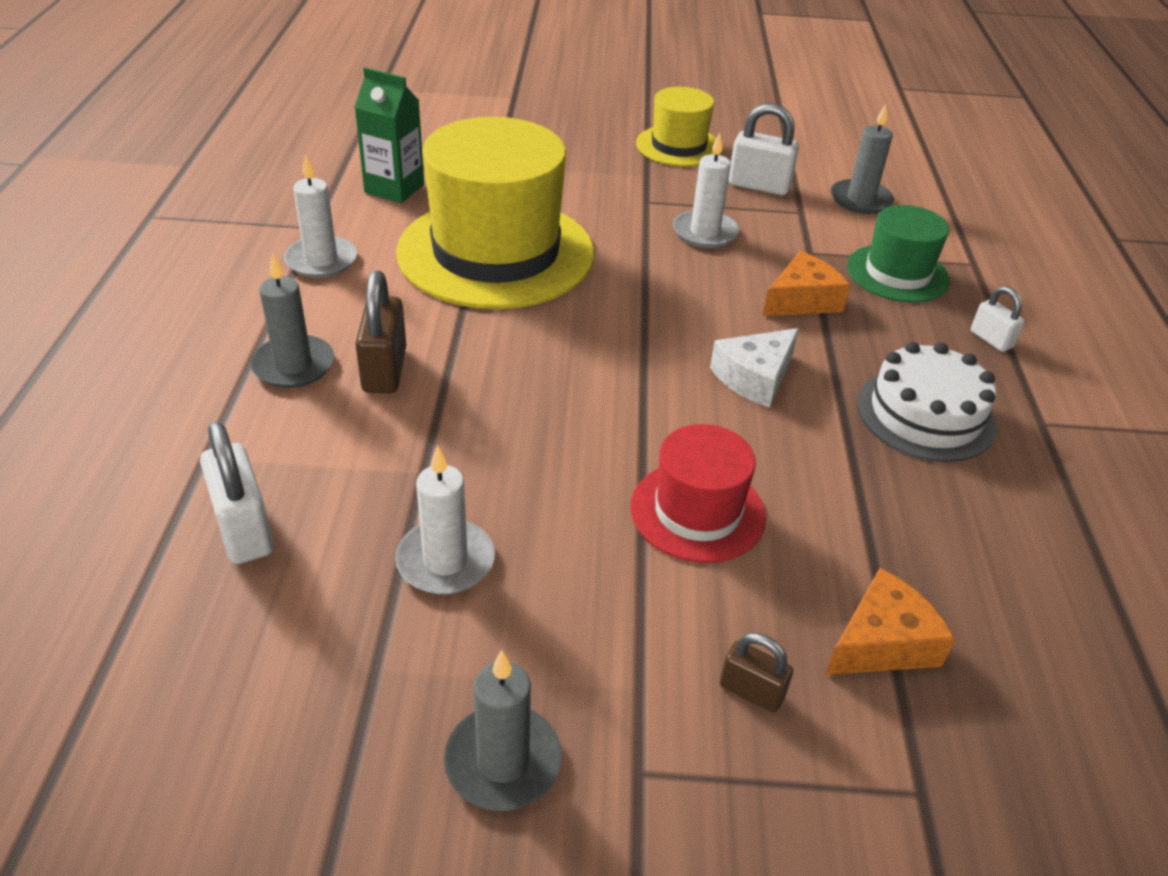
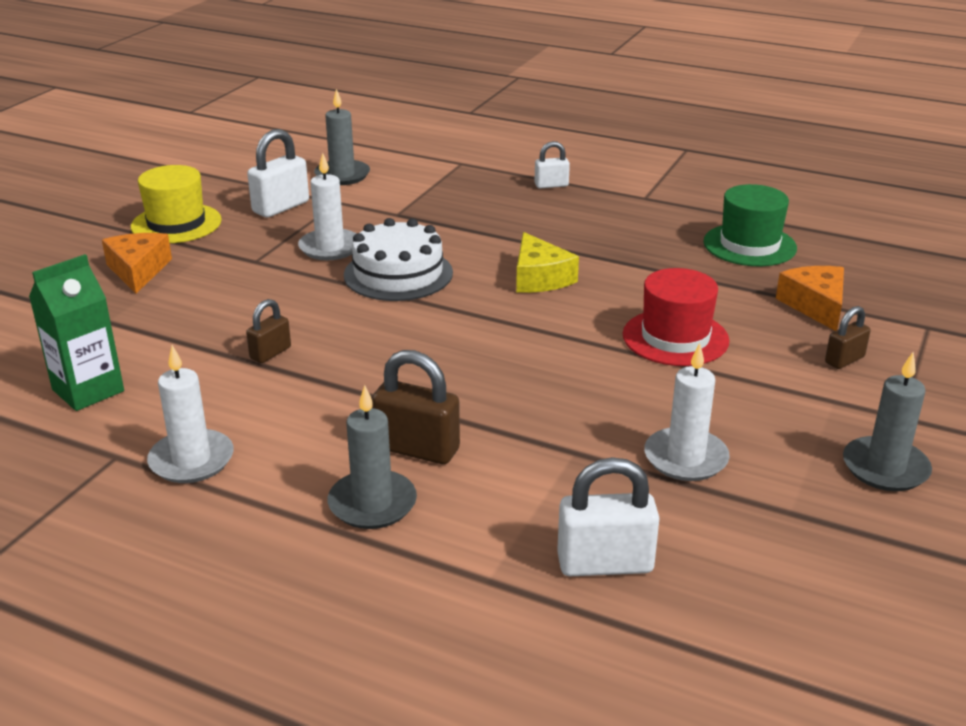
camera: 65 degrees left, 10 degrees down
(496, 252) = (270, 353): yellow hat -> brown padlock
(755, 377) = (539, 278): white cheese -> yellow cheese
(802, 300) = (457, 234): orange cheese -> orange cheese (138, 270)
(897, 273) = (451, 191): green hat -> green hat (749, 245)
(925, 414) = (616, 230): white cake -> white cake (398, 274)

